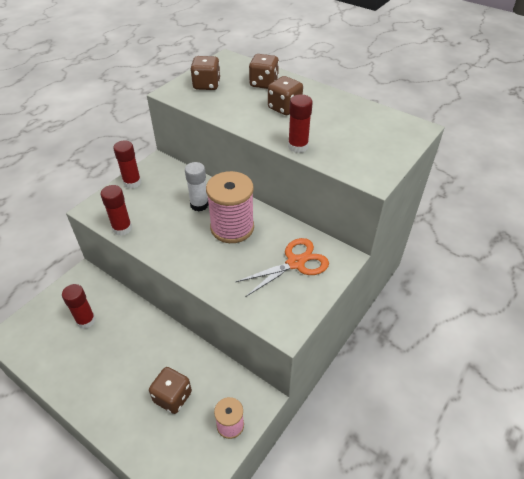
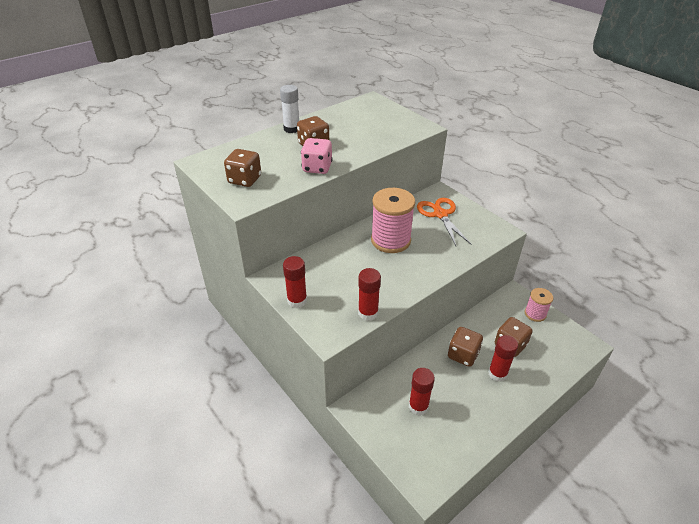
camera: 75 degrees left, 5 degrees down
(199, 205) = (353, 256): white glue stick -> white glue stick (292, 129)
(242, 118) = (317, 168): none -> pink dice
(263, 83) = (265, 149): brown dice -> brown dice (463, 355)
(298, 146) = (373, 149): red glue stick -> red glue stick (497, 373)

